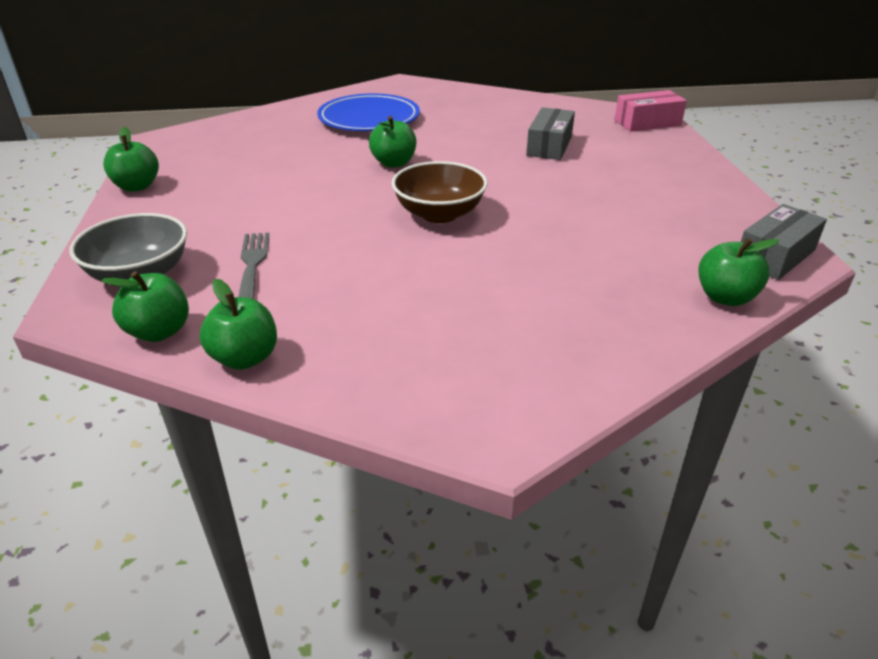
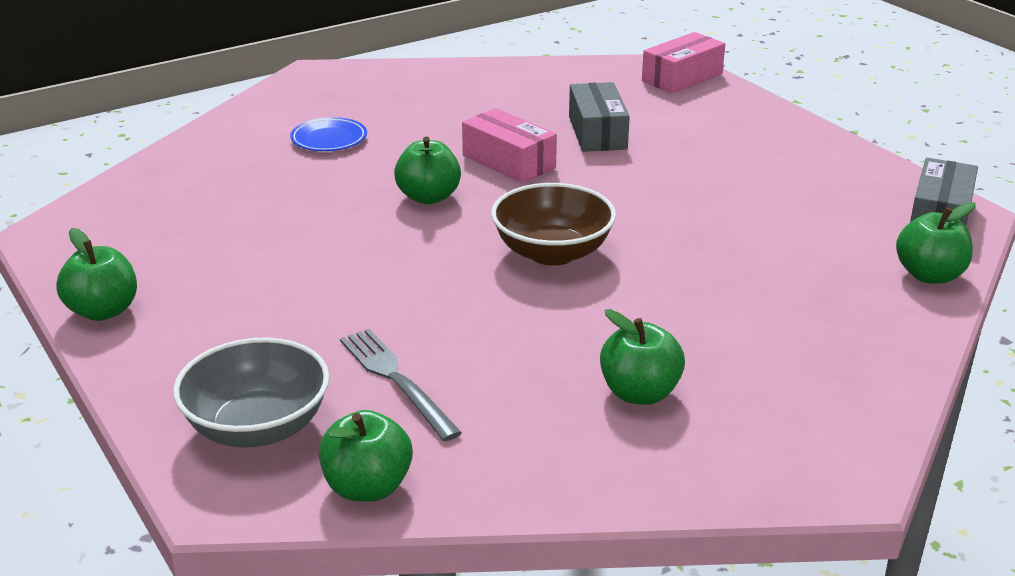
camera: 25 degrees left, 5 degrees down
(245, 358) = (506, 485): green apple -> green apple (639, 393)
(369, 119) = (329, 139): blue plate -> blue plate, size x0.52
(469, 152) = (508, 162): none -> pink box

